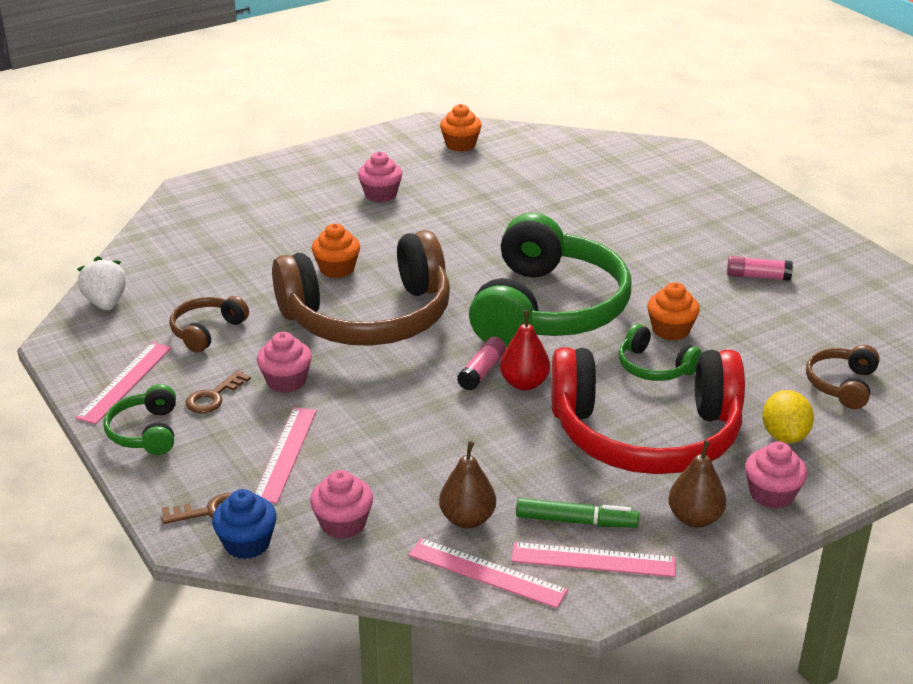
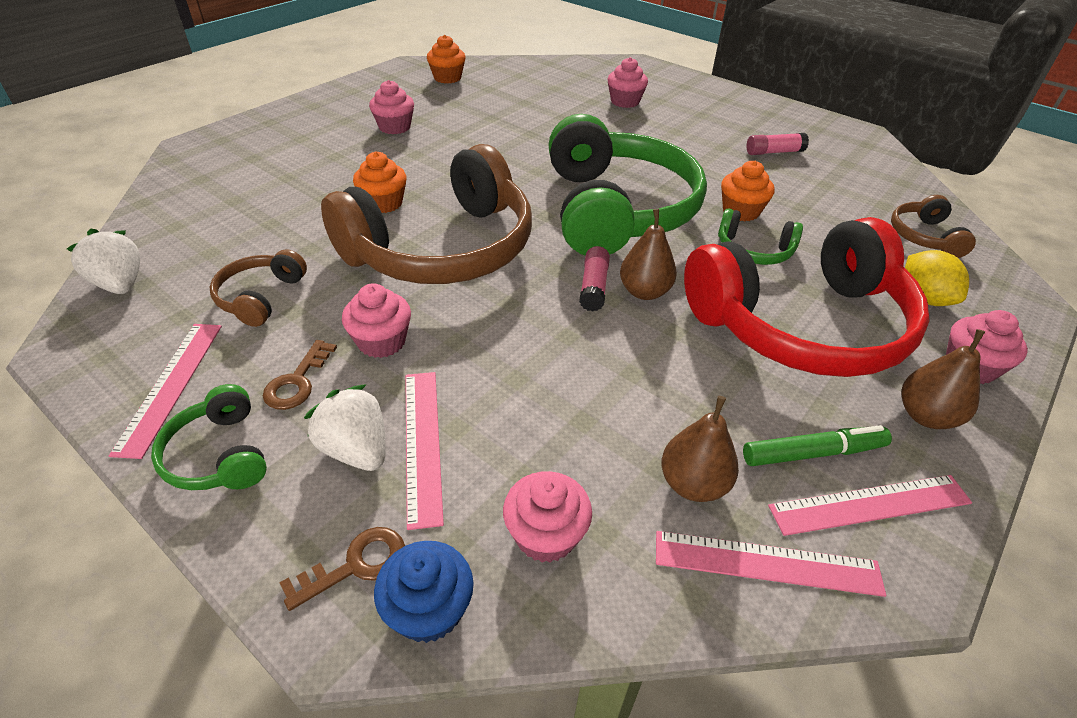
camera: 20 degrees left, 10 degrees up
(238, 448) = (356, 449): none -> white strawberry
(524, 383) = (644, 292): red pear -> brown pear
(635, 197) = (625, 101): none -> pink cupcake

